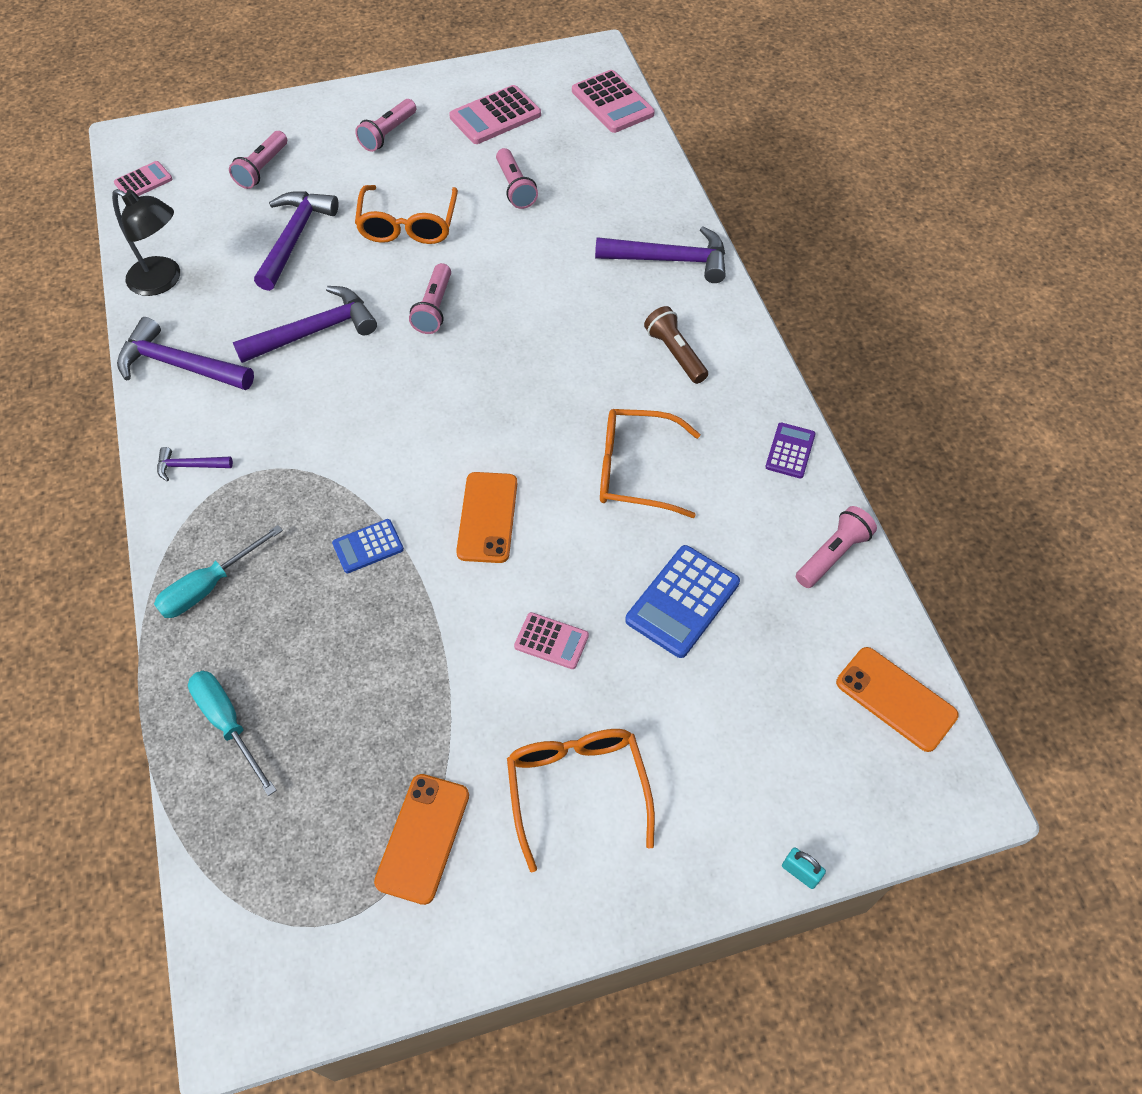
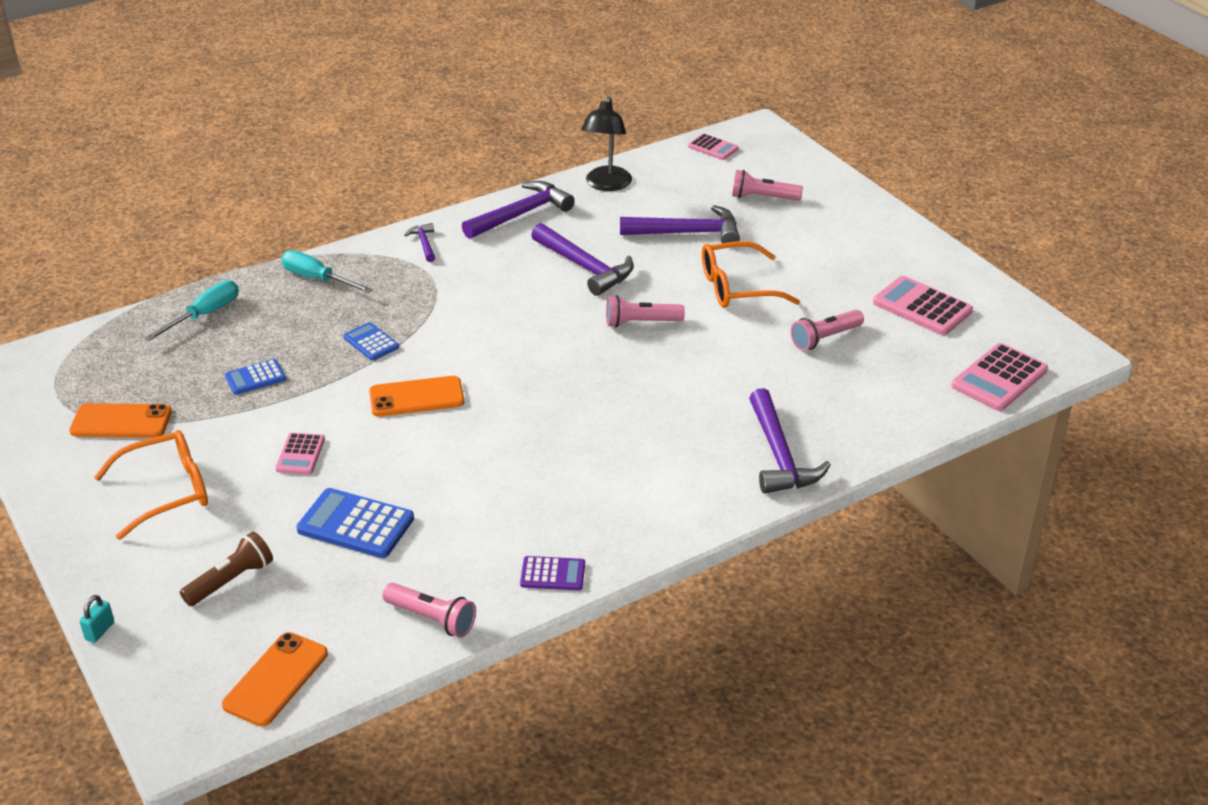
camera: 75 degrees right, 20 degrees down
(179, 365) = (521, 214): purple hammer -> purple hammer turned 45 degrees clockwise
(388, 134) = (852, 251): pink flashlight -> none
(389, 675) = (255, 378): none -> blue calculator
(635, 471) = (493, 474): orange glasses -> none
(675, 353) = (650, 478): brown flashlight -> brown flashlight (231, 580)

